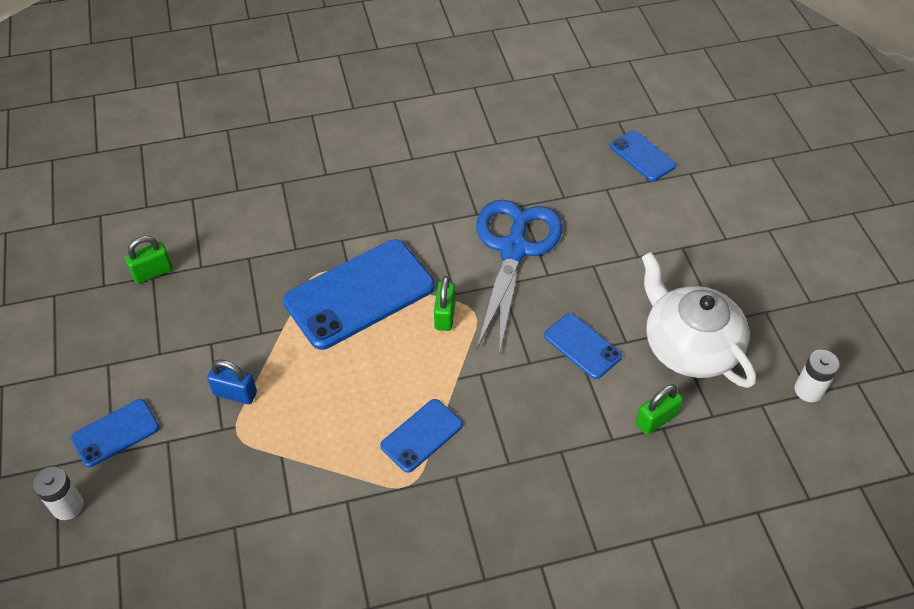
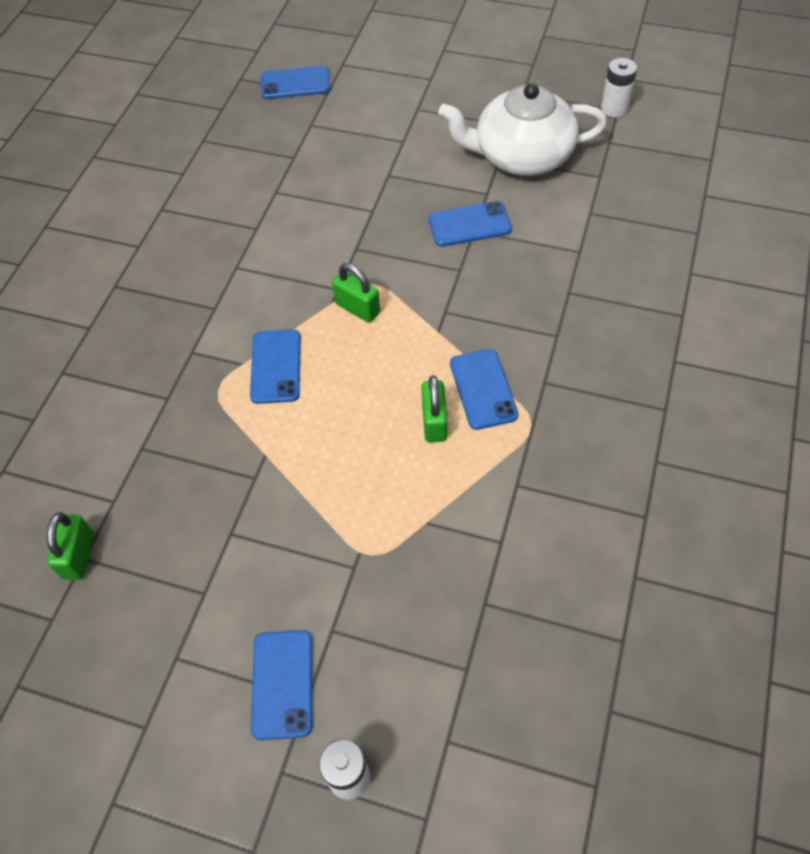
camera: 55 degrees left, 5 degrees up
(235, 393) = (317, 535): blue padlock -> none
(359, 294) = (276, 366): blue phone -> blue phone, size x0.51
(514, 250) = (323, 221): blue scissors -> none
(656, 419) = (579, 213): green padlock -> green padlock (434, 422)

